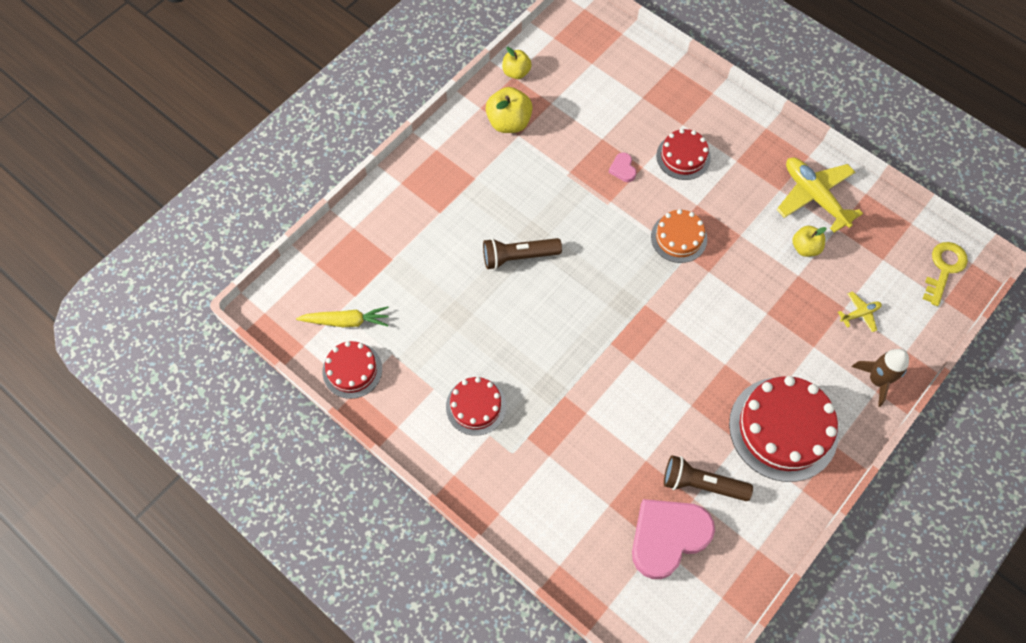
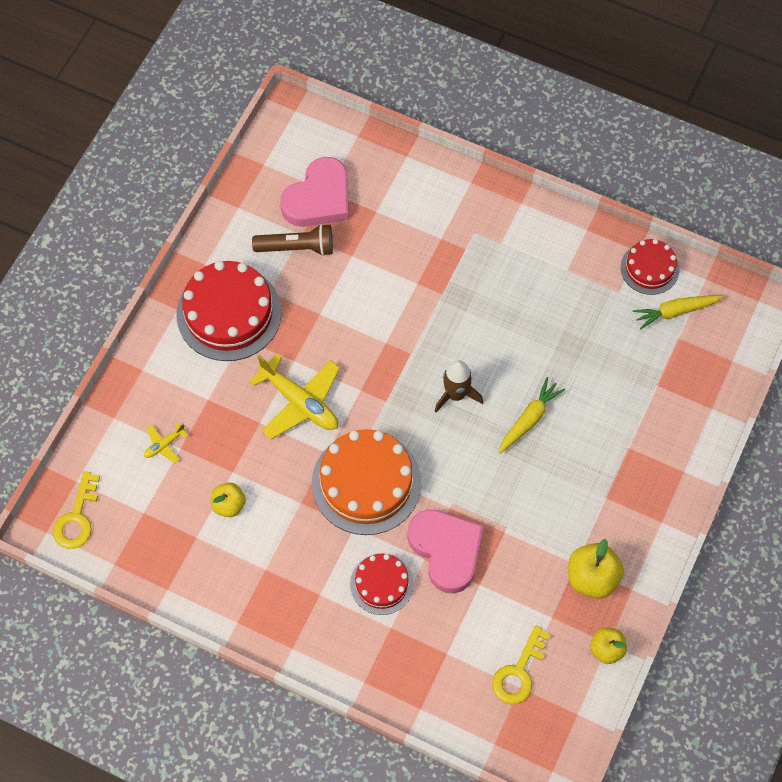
camera: 165 degrees right, 0 degrees up
(476, 406) = (522, 264): red cake -> none
(518, 257) = (529, 419): brown flashlight -> yellow carrot
(589, 73) = (519, 672): none -> yellow key
(623, 169) = (446, 550): pink heart -> pink heart, size x2.40
(679, 238) = (366, 483): orange cake -> orange cake, size x1.77
(814, 197) = (225, 570): yellow plane -> yellow plane (300, 402)
(877, 380) = (142, 381): brown rocket -> brown rocket (456, 394)

